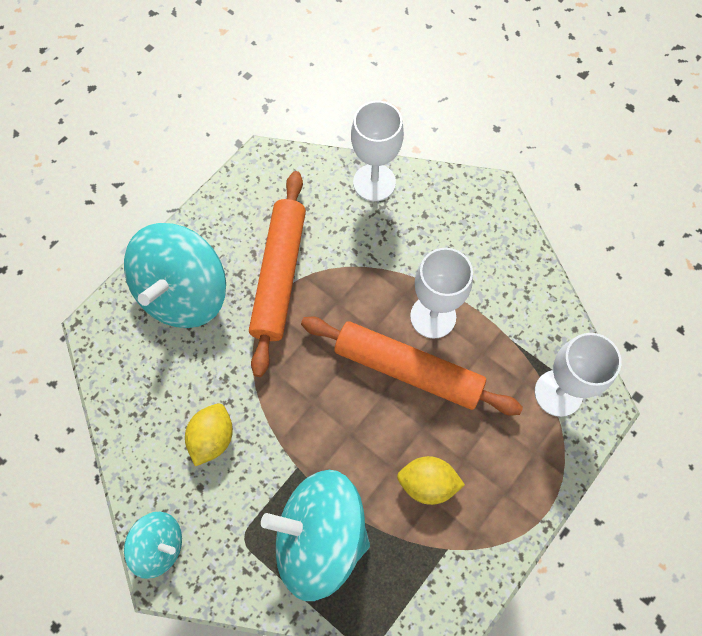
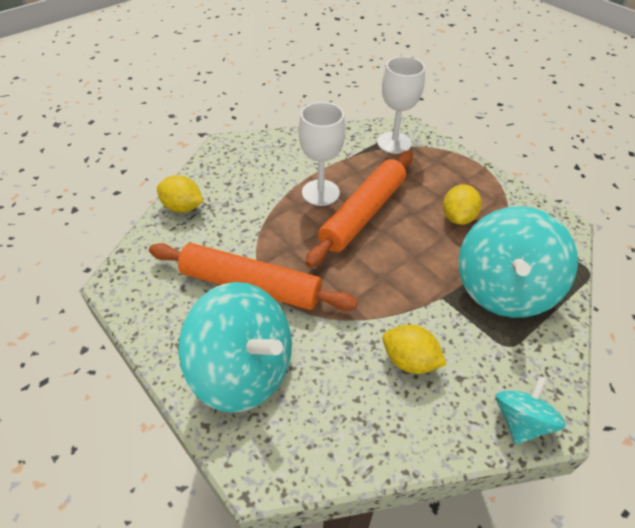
camera: 80 degrees left, 20 degrees down
(374, 182) = (182, 207): white goblet -> yellow lemon

